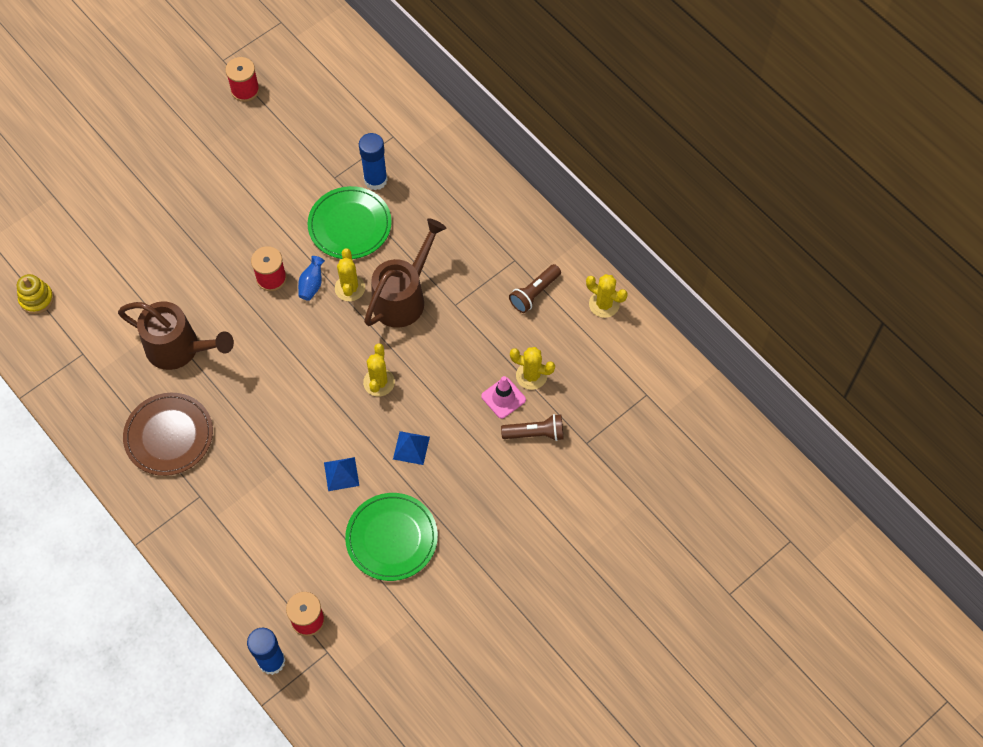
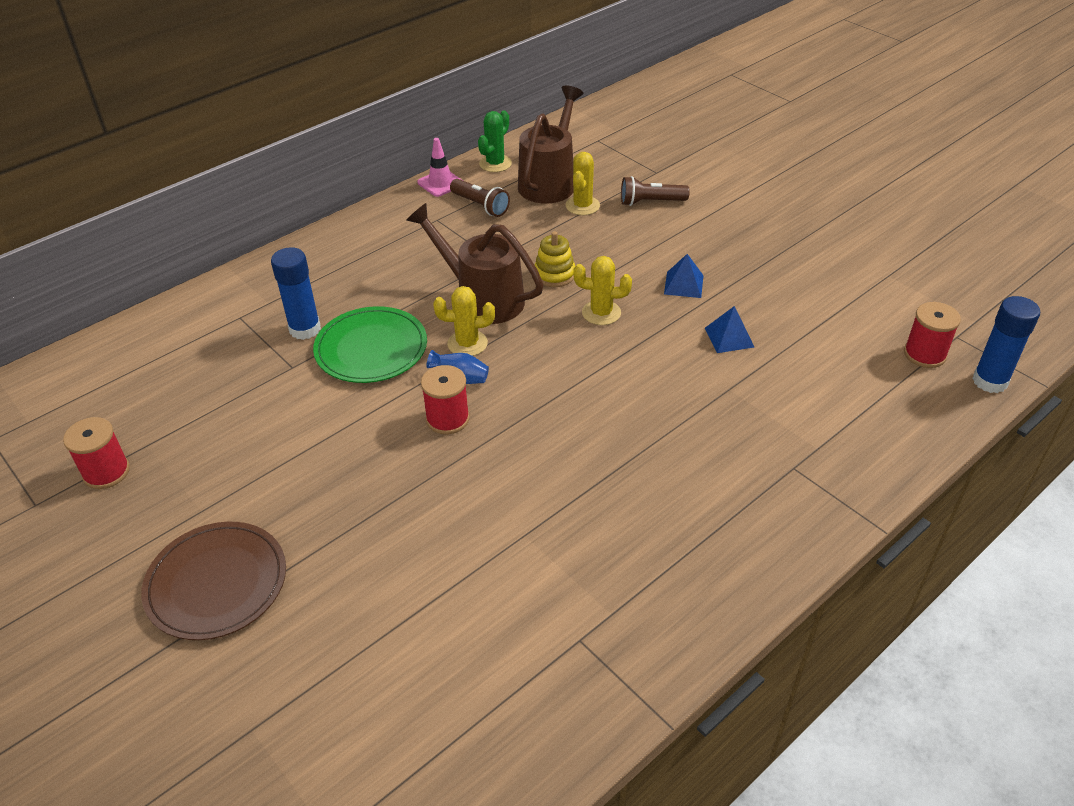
camera: 90 degrees left, 20 degrees down
(36, 299) = (472, 728): yellow stacking toy -> yellow stacking toy (554, 274)
(169, 436) = (708, 510): brown plate -> brown plate (216, 583)
(180, 349) = (565, 510): brown watering can -> brown watering can (550, 181)
(391, 538) = (799, 294): green plate -> none
(503, 398) = (611, 223): pink traffic cone -> pink traffic cone (440, 183)
(535, 433) = (650, 202): brown flashlight -> brown flashlight turned 90 degrees counterclockwise
(604, 304) = (495, 164): yellow cactus -> green cactus

